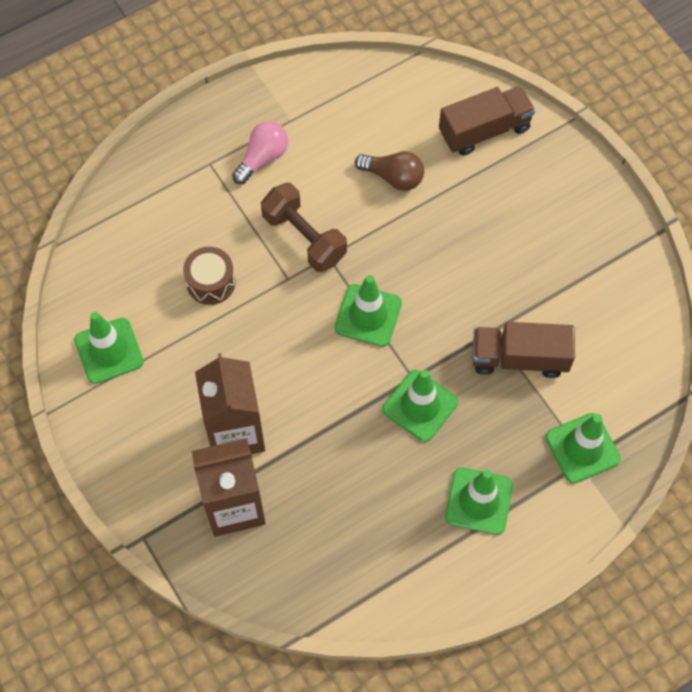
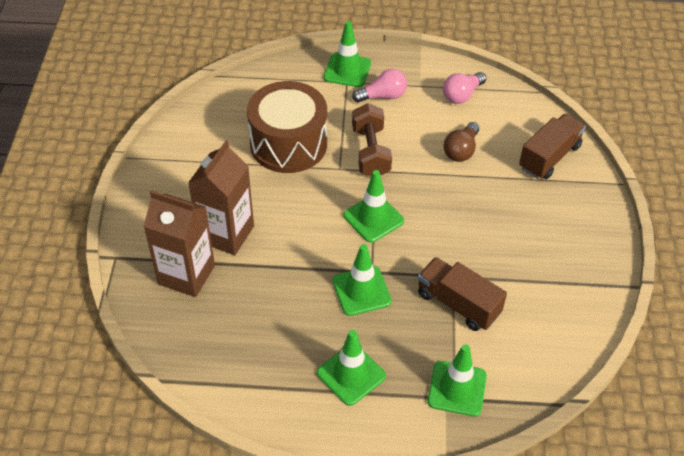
camera: 35 degrees right, 15 degrees down
(109, 351) = (193, 145): green traffic cone -> green traffic cone (347, 70)
(211, 282) = (288, 144): brown drum -> brown drum, size x2.03
(343, 106) = (462, 95): none -> pink light bulb
(393, 177) = (461, 150): brown light bulb -> brown light bulb turned 60 degrees clockwise
(484, 130) = (549, 157): brown truck -> brown truck turned 60 degrees counterclockwise

